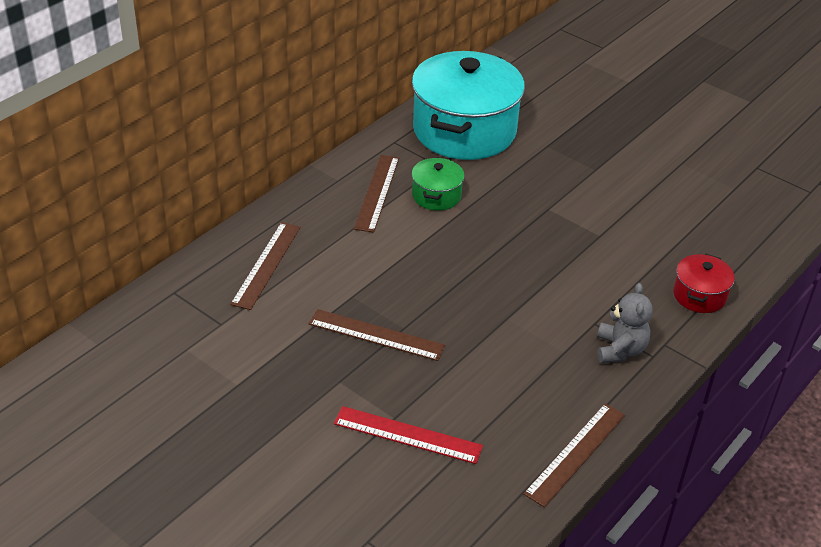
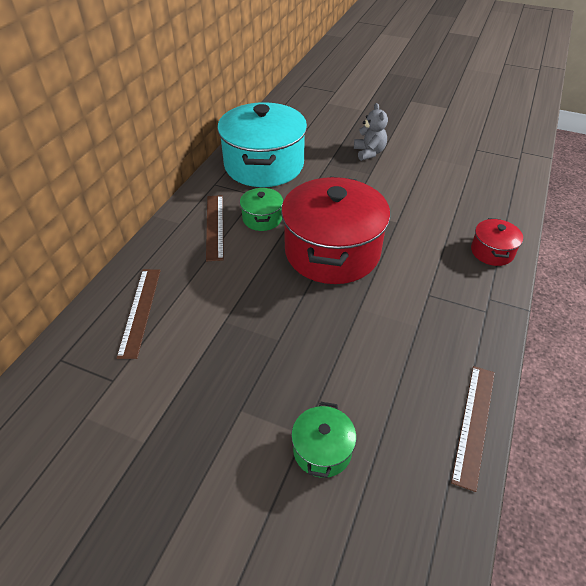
camera: 15 degrees left, 5 degrees up
(376, 335) = (257, 353): brown ruler -> none
(407, 435) = (322, 450): red ruler -> green pot
(503, 251) = (332, 251): none -> red pot
(620, 350) = (459, 313): grey teddy bear -> grey teddy bear (369, 152)

